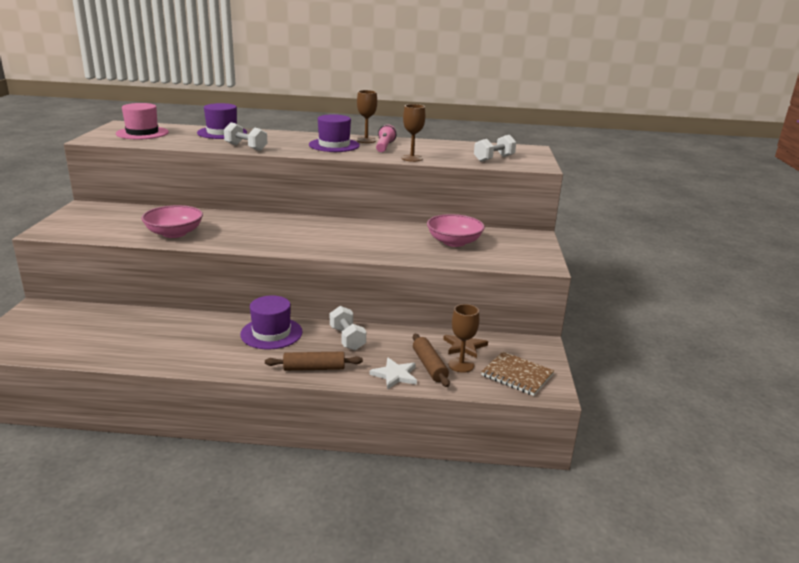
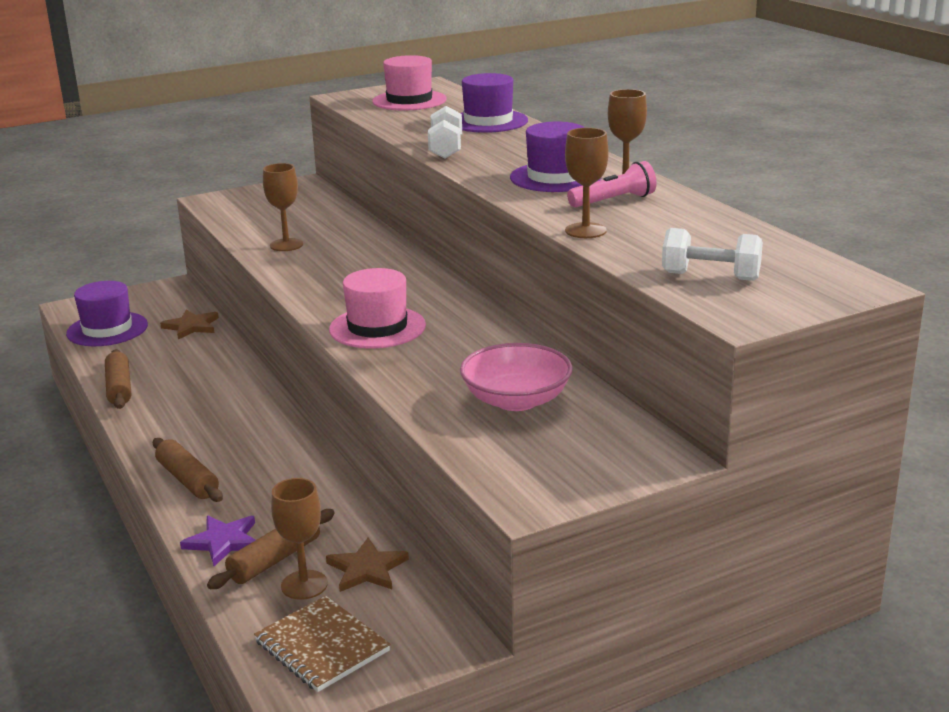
camera: 60 degrees right, 0 degrees up
(114, 316) = (191, 326): none -> brown star
(157, 361) = (119, 388): none -> brown rolling pin
(174, 233) = (286, 245): pink bowl -> brown goblet
(271, 333) = (248, 420): purple hat -> purple hat (107, 329)
(331, 244) = (377, 327): none -> pink hat
(347, 339) = (288, 472): white dumbbell -> none
(395, 375) = (223, 542): white star -> purple star
(517, 375) = (322, 646): brown notebook -> brown notebook turned 45 degrees counterclockwise

